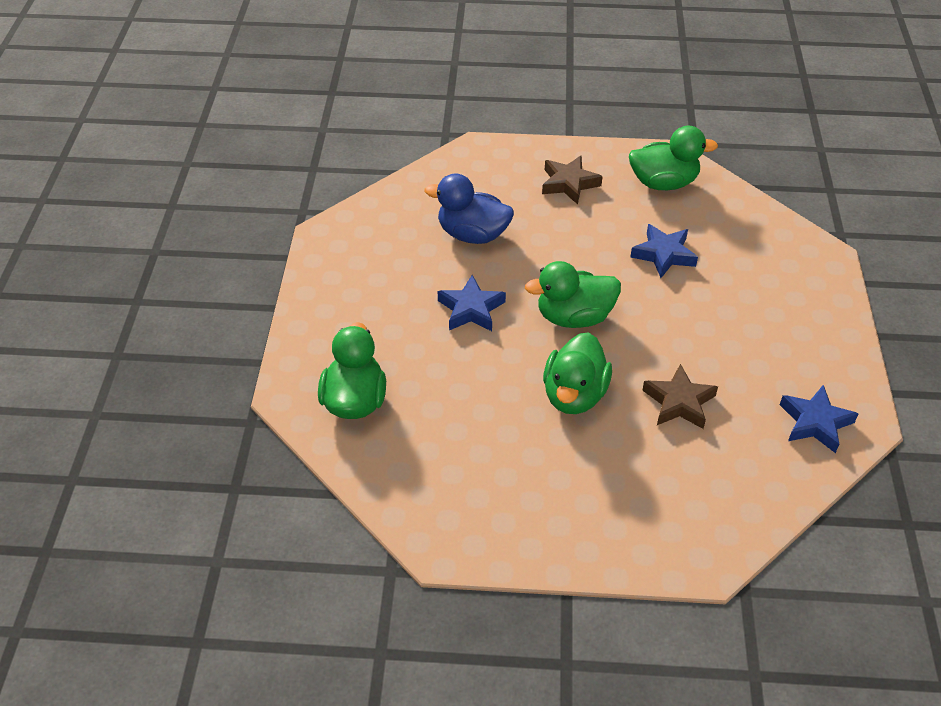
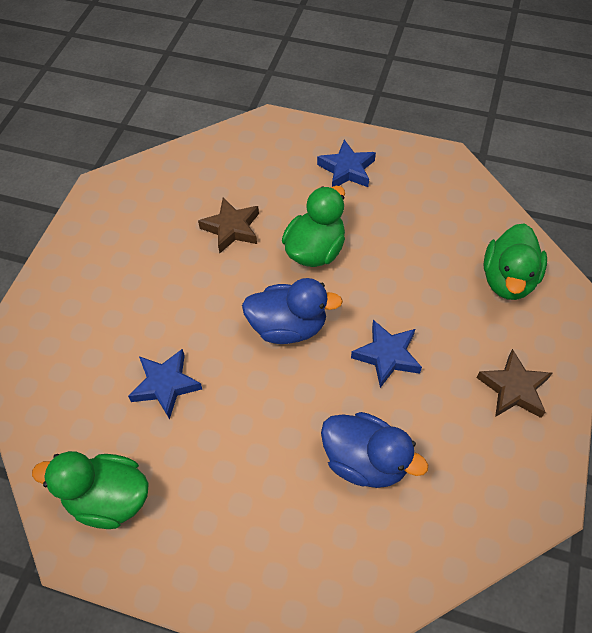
camera: 165 degrees left, 10 degrees up
(569, 183) = (224, 524): brown star -> brown star (513, 389)
(574, 317) = (288, 326): green duck -> blue duck
(815, 422) = (136, 194): blue star -> blue star (347, 170)

